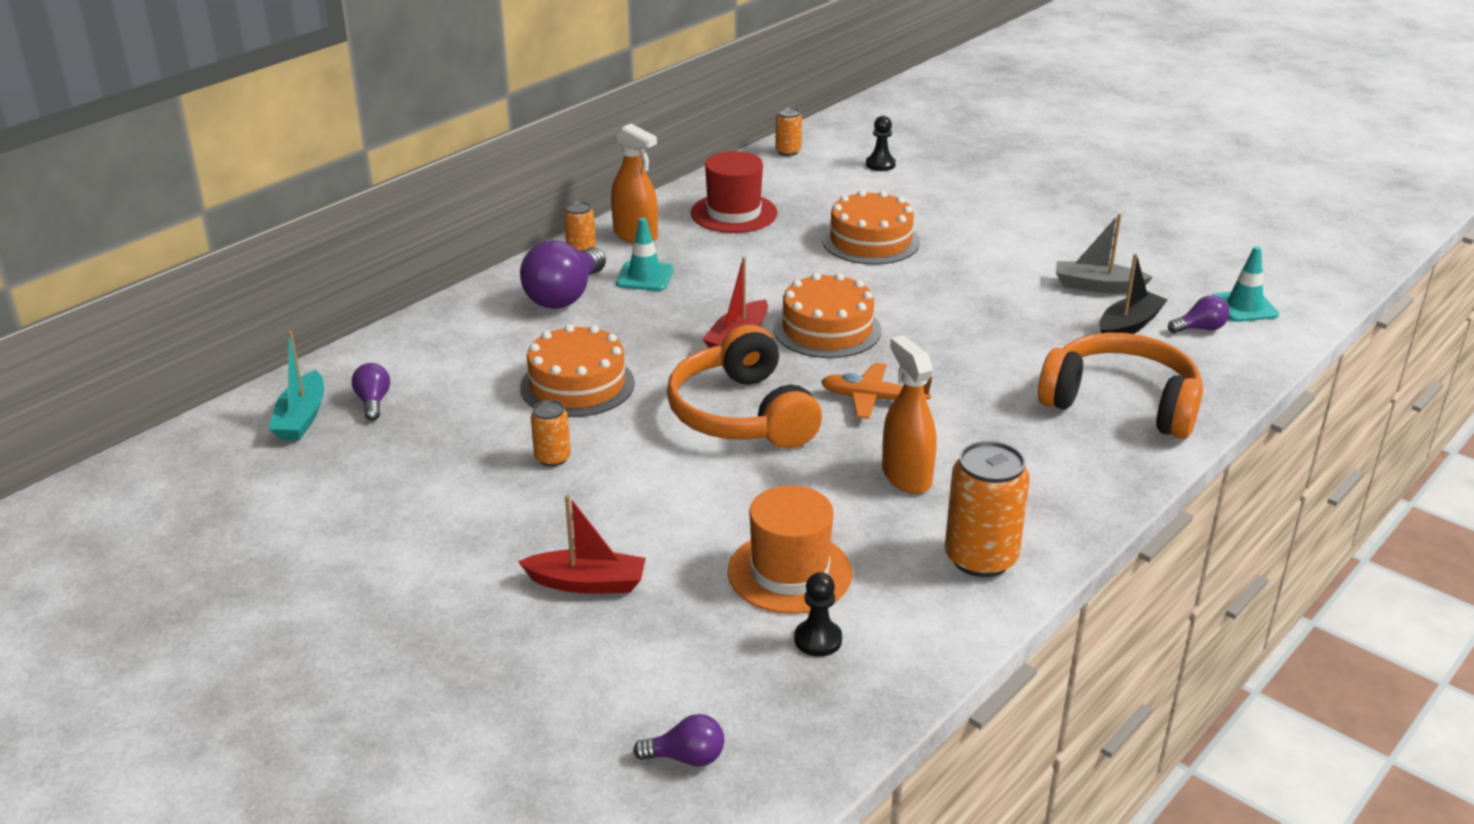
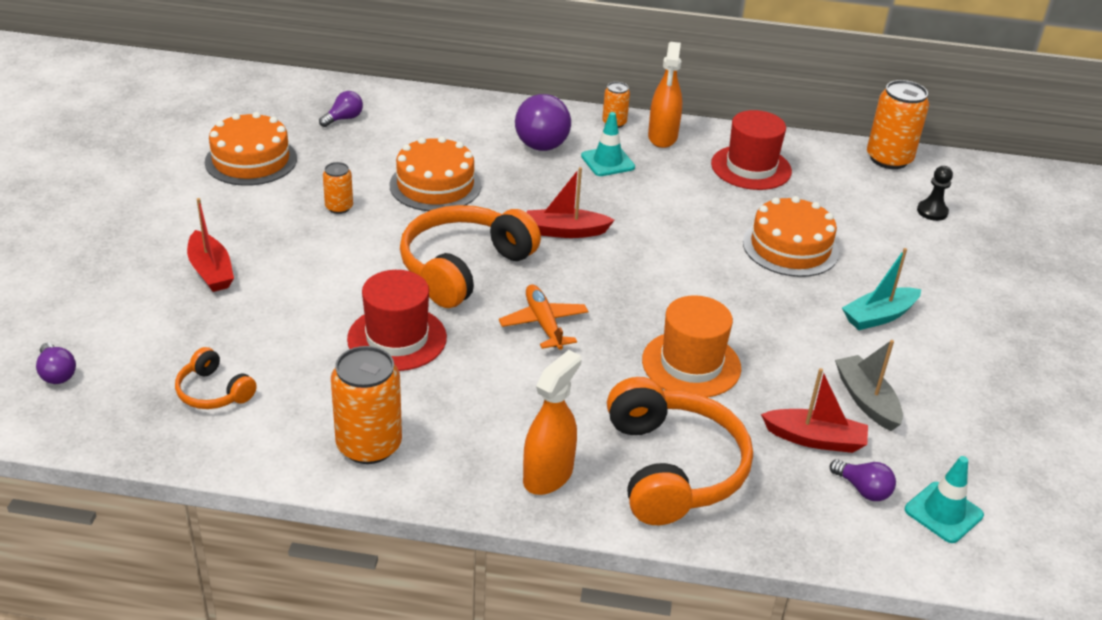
camera: 55 degrees right, 5 degrees up
(302, 418) = (305, 102): turquoise boat -> turquoise boat (879, 316)
(565, 296) = (543, 139): purple light bulb -> purple light bulb turned 75 degrees counterclockwise
(788, 151) = (889, 159): orange can -> orange can, size x1.87
(789, 572) = (283, 354): orange hat -> orange hat (691, 364)
(818, 640) = (213, 392): black pawn -> orange headphones
(824, 490) = (397, 338): none -> red hat
(827, 329) = (623, 269): orange cake -> orange cake (251, 160)
(906, 476) = (449, 373): orange spray bottle -> orange spray bottle (548, 475)
(1128, 326) = (815, 439): black boat -> red boat

